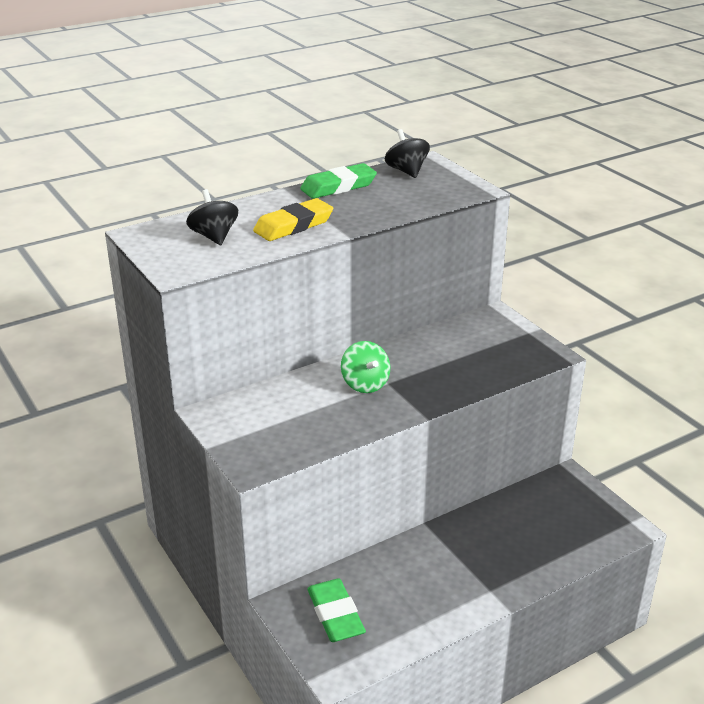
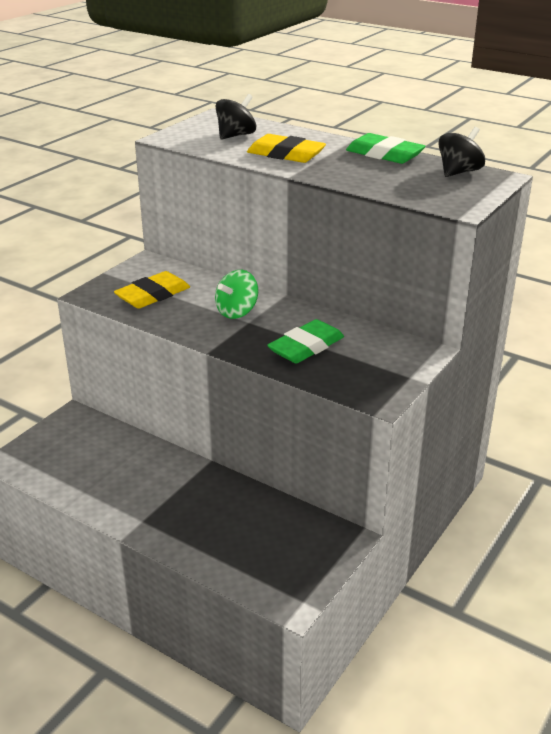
camera: 65 degrees right, 0 degrees up
(291, 425) = (153, 295): none -> yellow eraser
(335, 615) = (72, 443): green eraser -> green eraser (306, 347)

